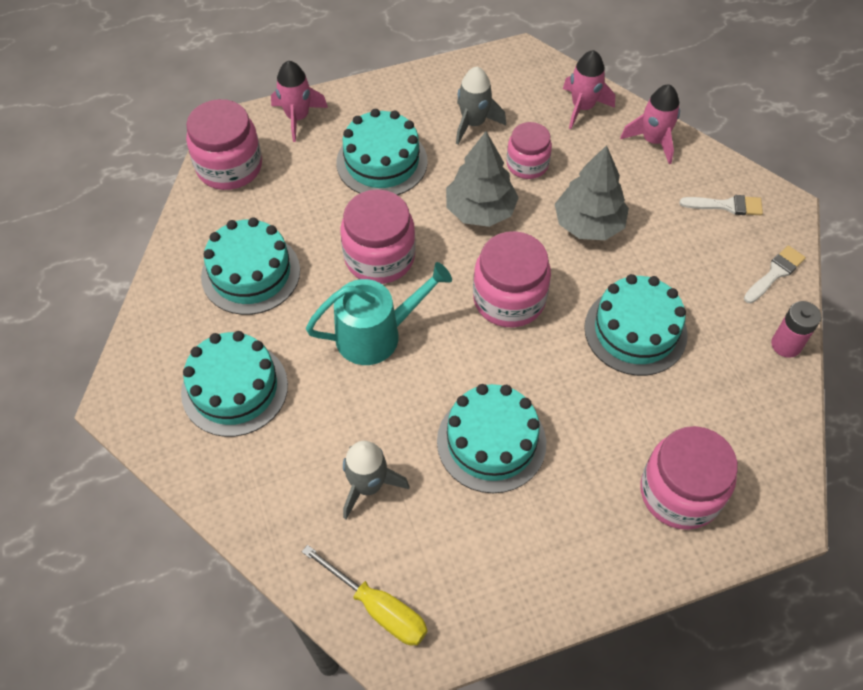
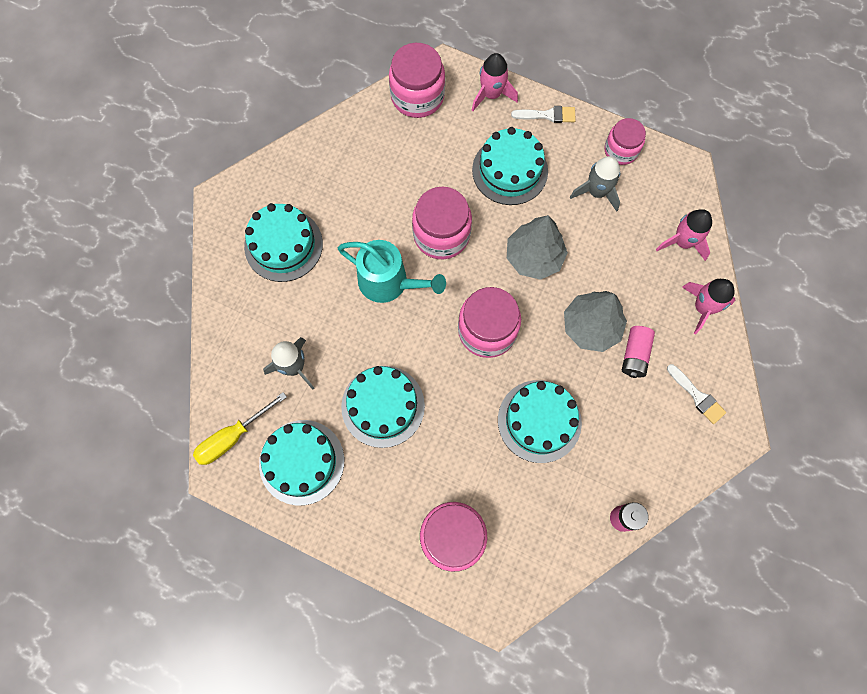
camera: 45 degrees right, 15 degrees up
(251, 273) = (360, 180): turquoise cake -> turquoise cake (302, 462)
(378, 608) = (232, 437): yellow screwdriver -> yellow screwdriver turned 60 degrees clockwise
(527, 164) = (599, 251): pink jar -> pink jar (621, 150)
(646, 216) = (635, 355): none -> pink battery
(775, 273) = (673, 469): white brush -> white brush (547, 115)

